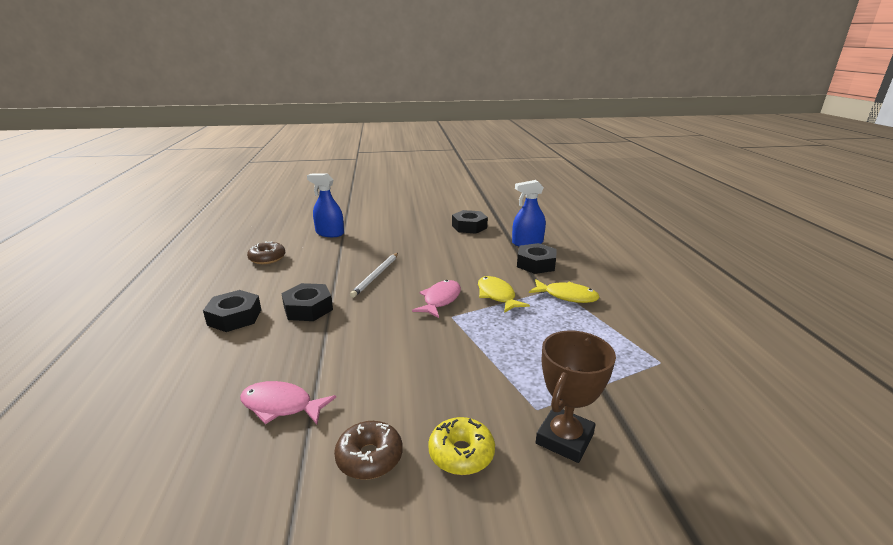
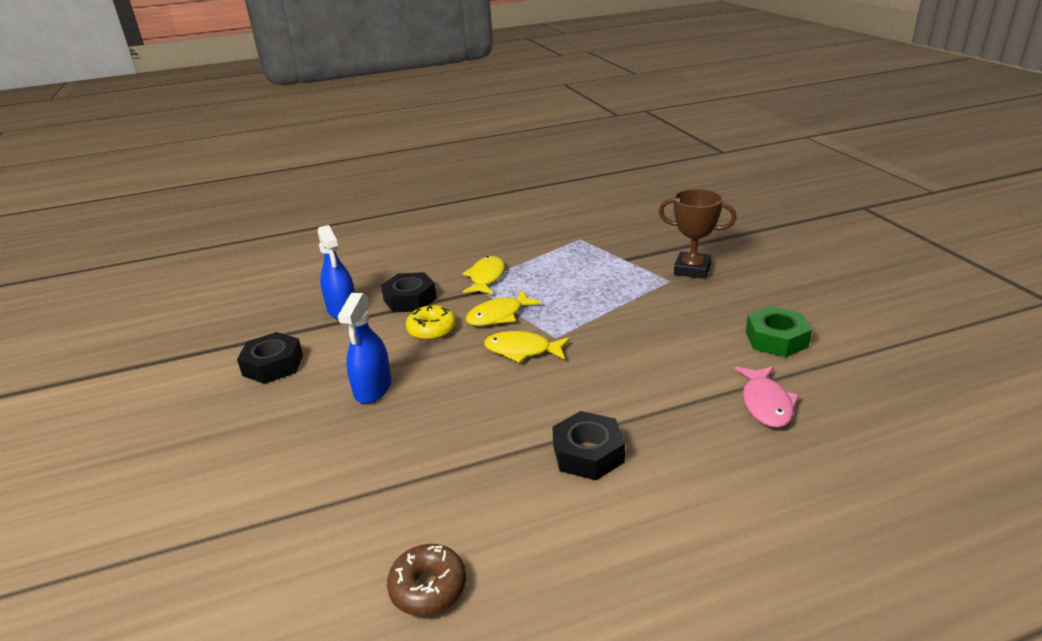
camera: 100 degrees left, 5 degrees up
(235, 317) = (646, 523): black nut -> none
(329, 233) = (288, 536): blue spray bottle -> blue spray bottle (373, 388)
(369, 457) = (776, 339): brown donut -> green nut
(376, 276) = (471, 418): white pencil -> none
(440, 300) = (522, 350): pink fish -> yellow fish
(461, 453) = (738, 303): yellow donut -> yellow donut (432, 330)

